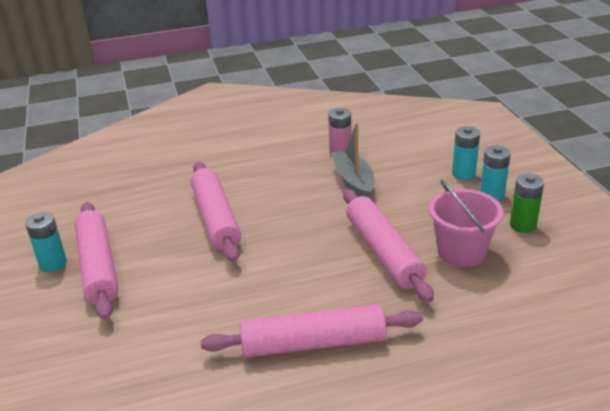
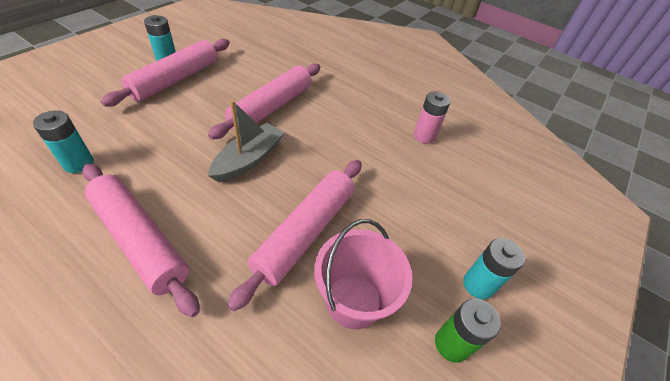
camera: 45 degrees right, 15 degrees up
(353, 181) = (392, 163): grey boat -> grey boat (248, 159)
(463, 174) = (488, 241): turquoise battery -> turquoise battery (78, 163)

